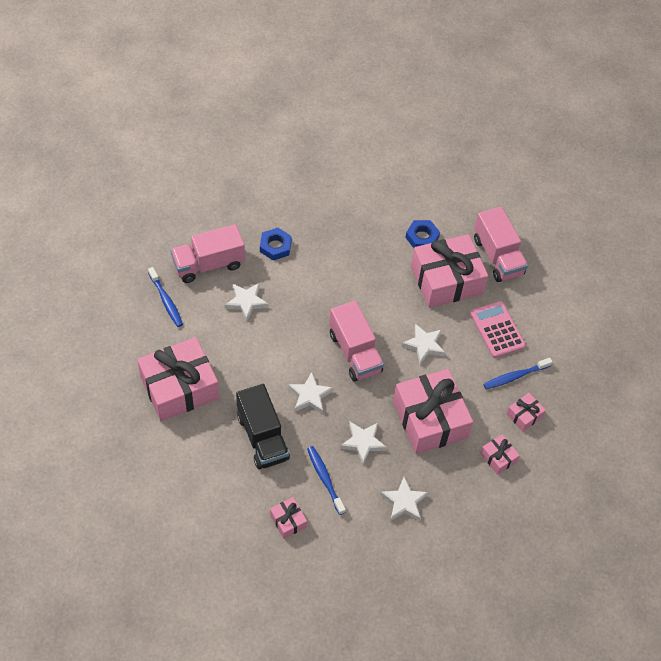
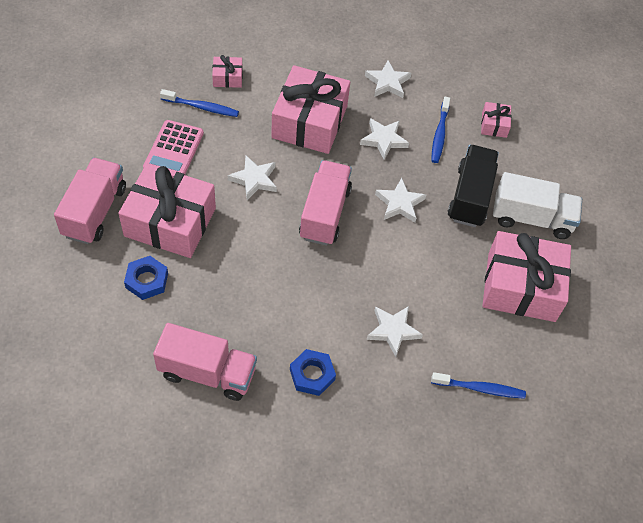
camera: 145 degrees left, 0 degrees up
(166, 301) = (480, 388): blue toothbrush -> blue toothbrush turned 90 degrees clockwise
(204, 449) = (531, 218): none -> white truck
(208, 264) = (403, 402): pink truck -> pink truck (207, 373)
(498, 457) = (281, 65): pink gift -> none

